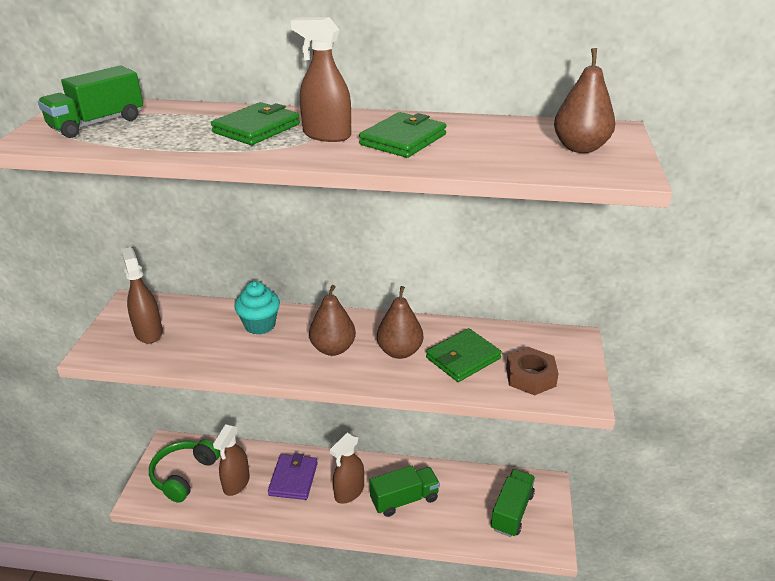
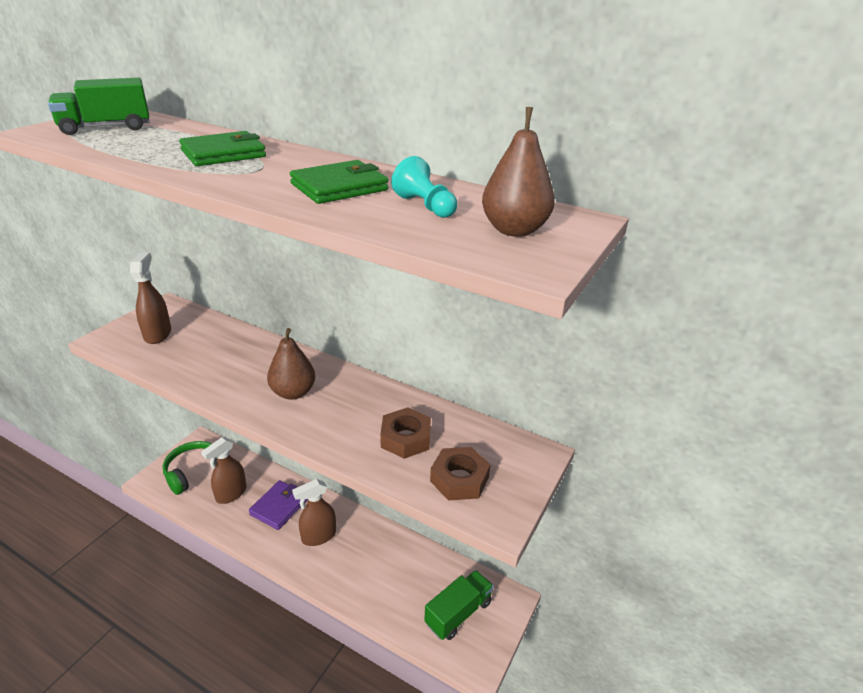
camera: 20 degrees right, 0 degrees up
(260, 325) = (249, 353): turquoise cupcake -> none
(326, 135) = (274, 170): brown spray bottle -> none
(399, 352) = (350, 413): brown pear -> none
(404, 499) = (363, 562): green truck -> none
(463, 358) = (406, 438): green wallet -> brown nut
(492, 142) = (425, 206): none -> turquoise pawn

